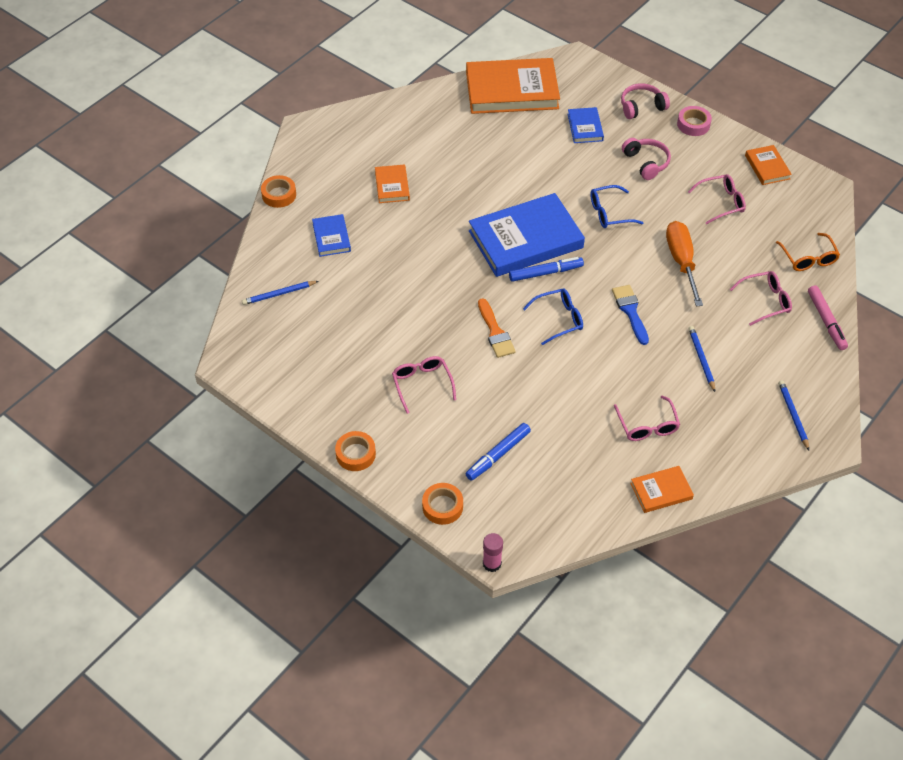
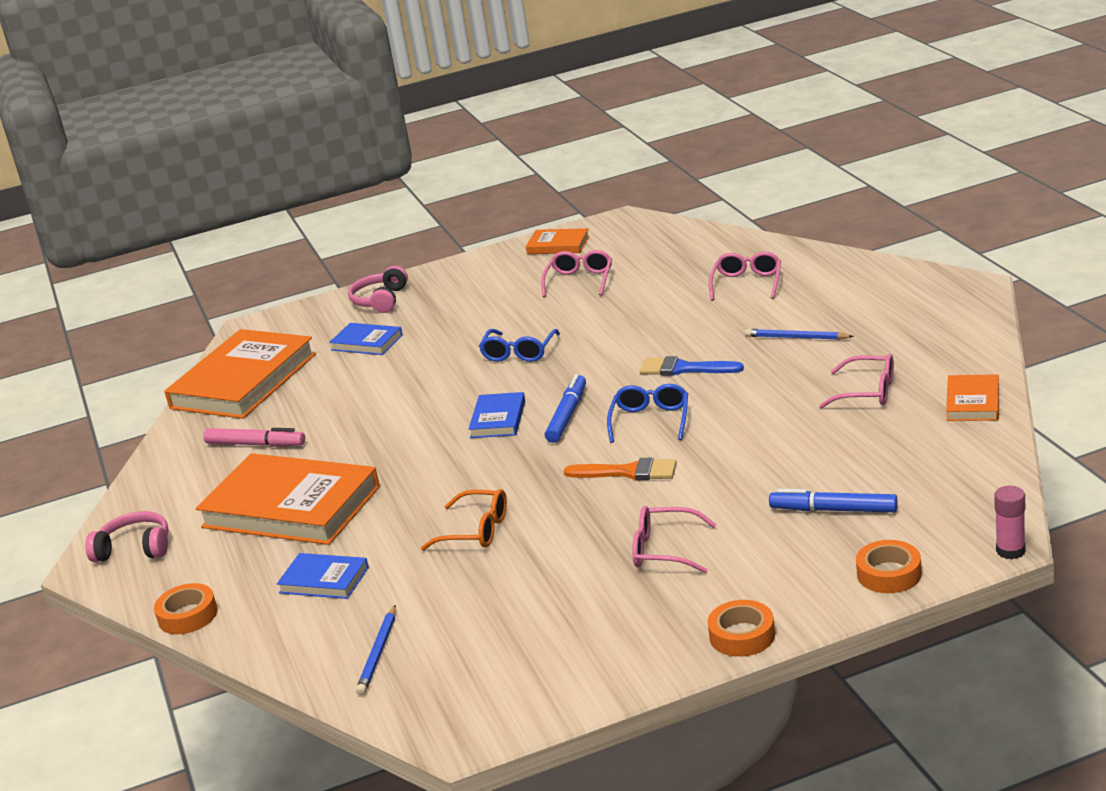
camera: 55 degrees left, 25 degrees down
(392, 186) = (291, 507): orange book -> orange book, size x2.12
(498, 455) = (833, 510): blue marker -> blue marker turned 120 degrees clockwise
(525, 239) = (498, 419): blue book -> blue book, size x0.47
(646, 163) = (469, 314): pink headphones -> pink headphones (135, 549)
(681, 262) = (641, 321): orange screwdriver -> none
(693, 124) = (446, 274): pink tape -> none
(793, 415) = (921, 299): blue pencil -> none
(808, 258) = (710, 248): orange glasses -> orange glasses (475, 531)
(826, 321) = (806, 255): pink marker -> pink marker (255, 444)

